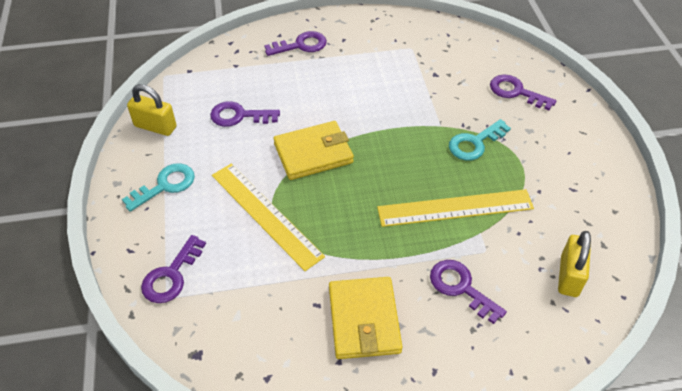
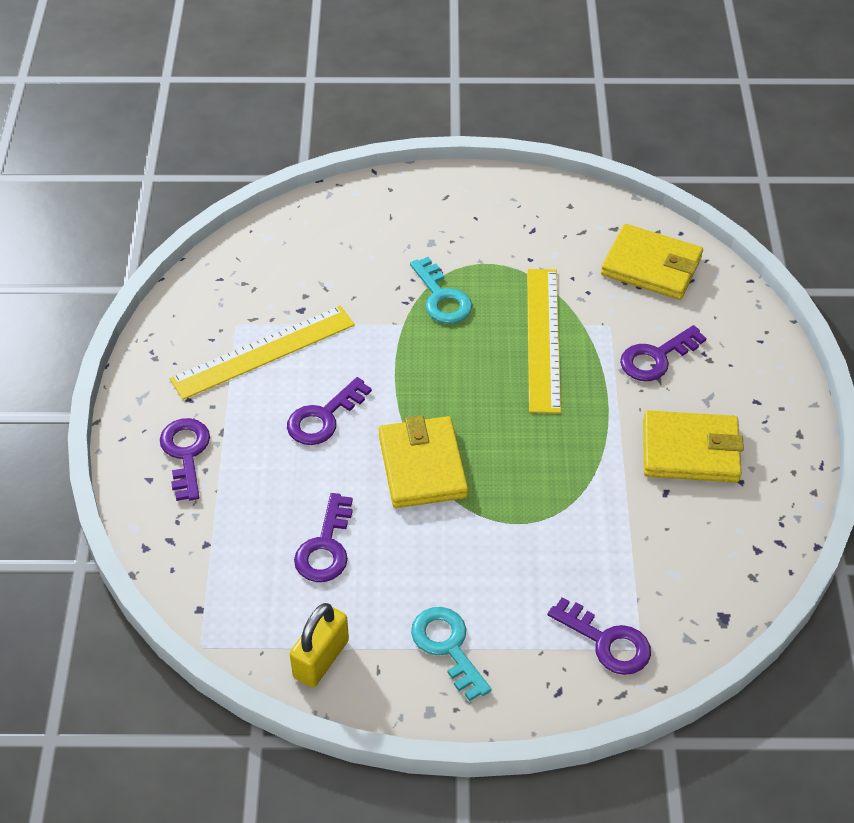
camera: 80 degrees left, 0 degrees up
(265, 214) = (522, 530): yellow ruler -> yellow ruler (263, 352)
(516, 92) = (360, 237): purple key -> purple key (323, 418)
(569, 276) = (651, 266): yellow padlock -> yellow wallet

